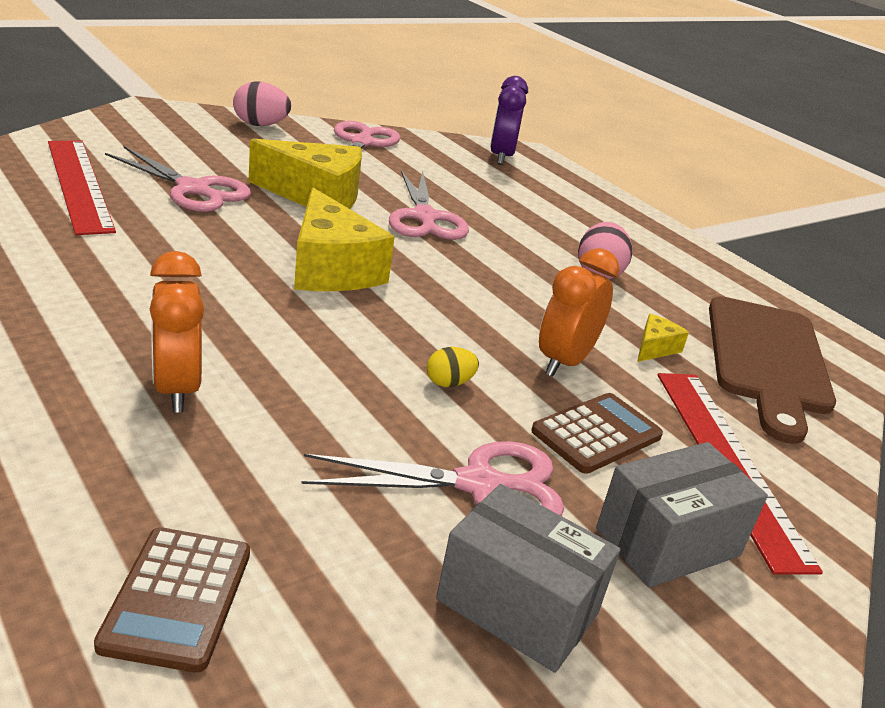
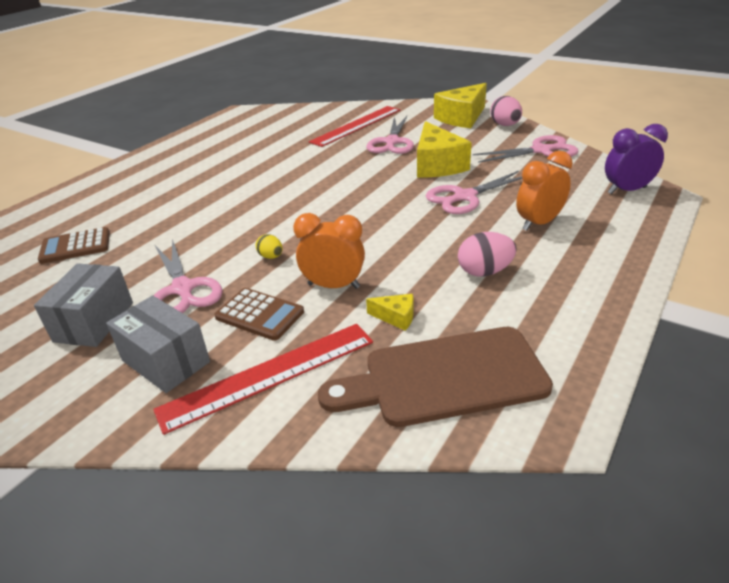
camera: 75 degrees right, 5 degrees up
(177, 389) = (206, 201): orange clock -> orange clock (539, 223)
(331, 268) = (355, 194): yellow cheese -> yellow cheese (462, 118)

